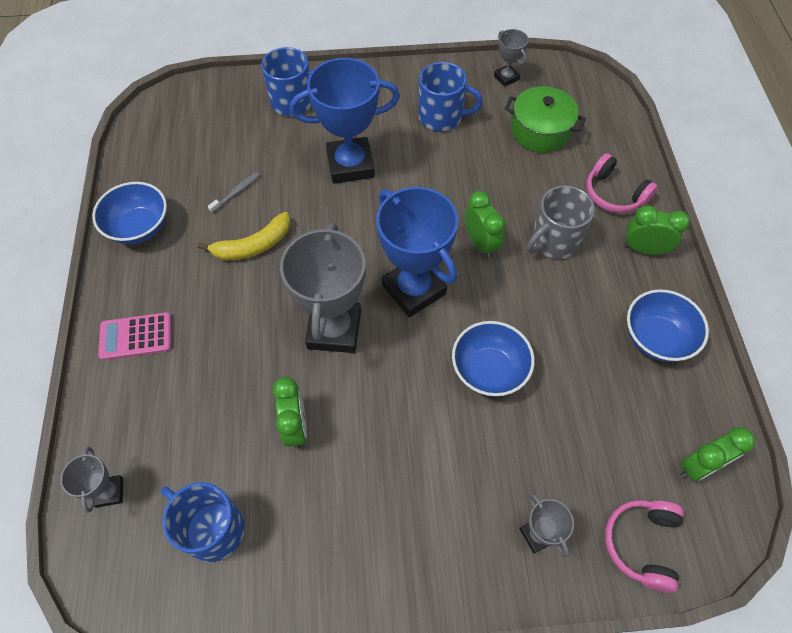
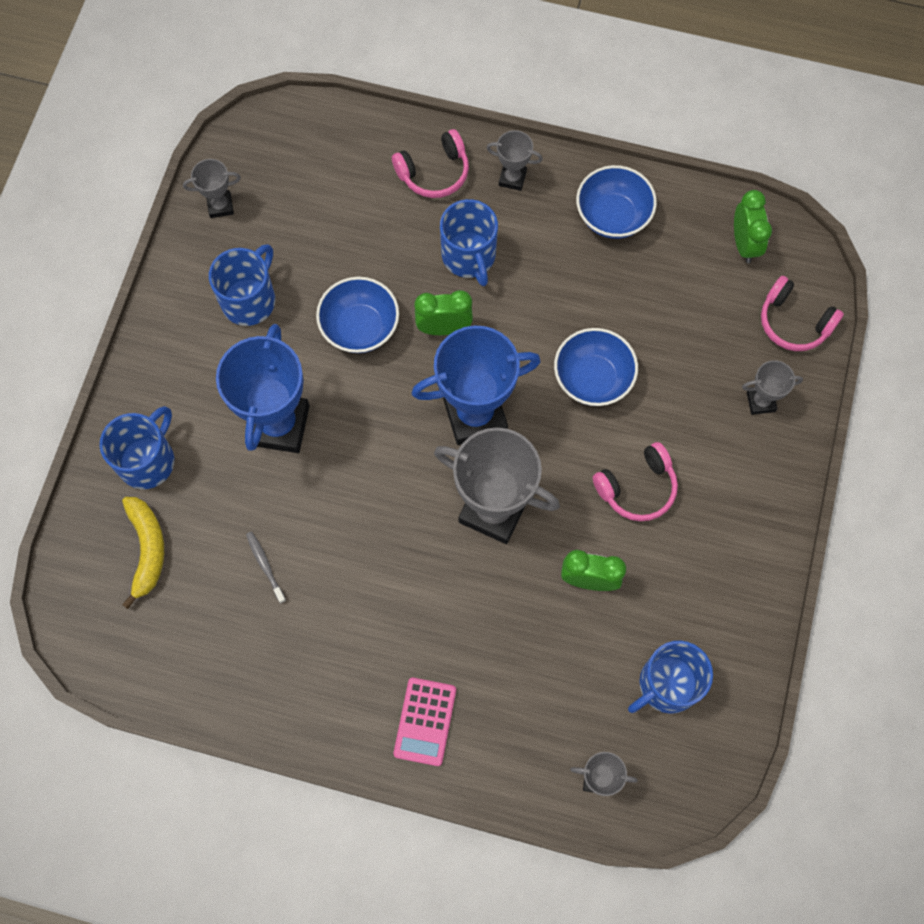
camera: 70 degrees left, 10 degrees up
(139, 227) = (272, 691): blue bowl -> blue bowl (360, 327)
(253, 245) = (352, 565): yellow banana -> yellow banana (147, 549)
(399, 441) = (637, 488): none -> pink headphones
(540, 131) = (318, 205): green pot -> none
(553, 241) = (469, 256): grey mug -> blue mug
(644, 249) = (512, 178): green clock -> grey trophy

